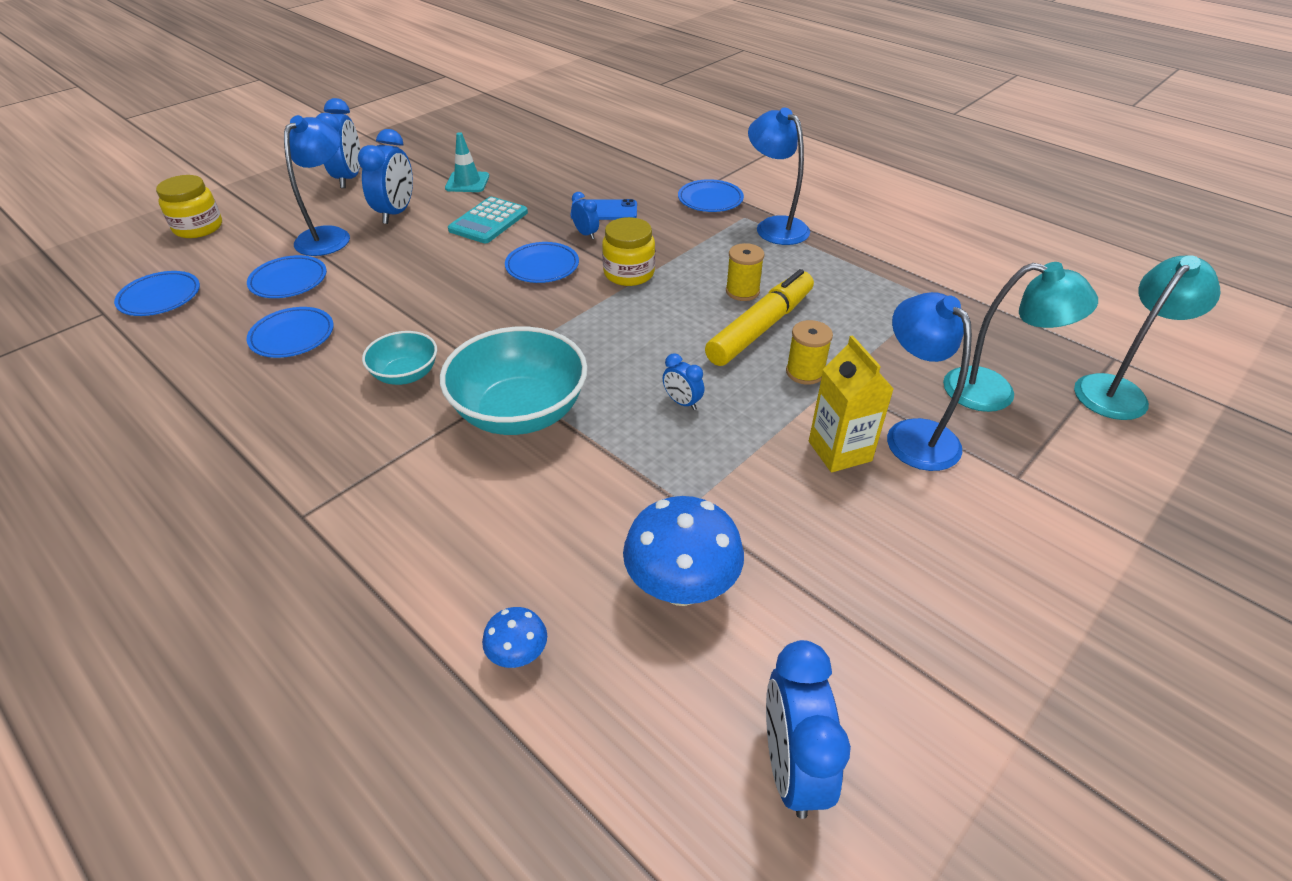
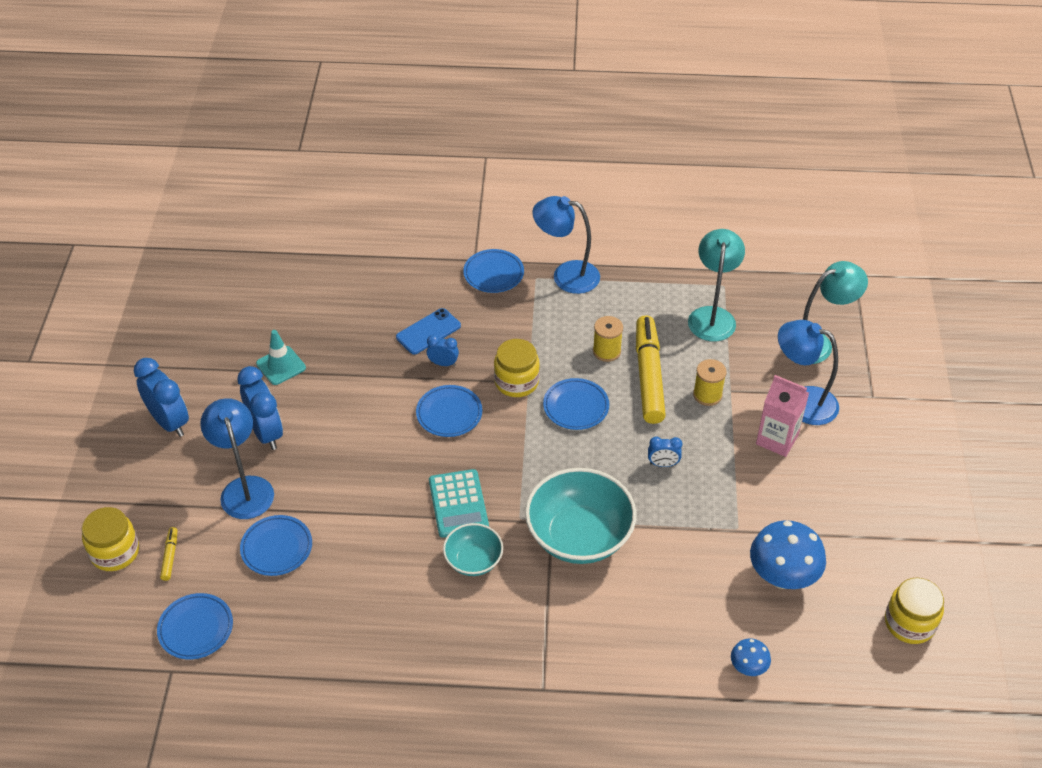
camera: 40 degrees left, 5 degrees up
(221, 248) = (170, 556): none -> yellow marker
(292, 336) = (352, 587): blue plate -> blue plate (576, 407)
(488, 221) = (353, 396): turquoise calculator -> turquoise calculator (458, 504)
(792, 767) = (909, 623): blue clock -> yellow jar
(839, 451) = (777, 439): yellow carton -> pink carton
(1117, 390) = (873, 300): turquoise lamp -> turquoise lamp (712, 316)

